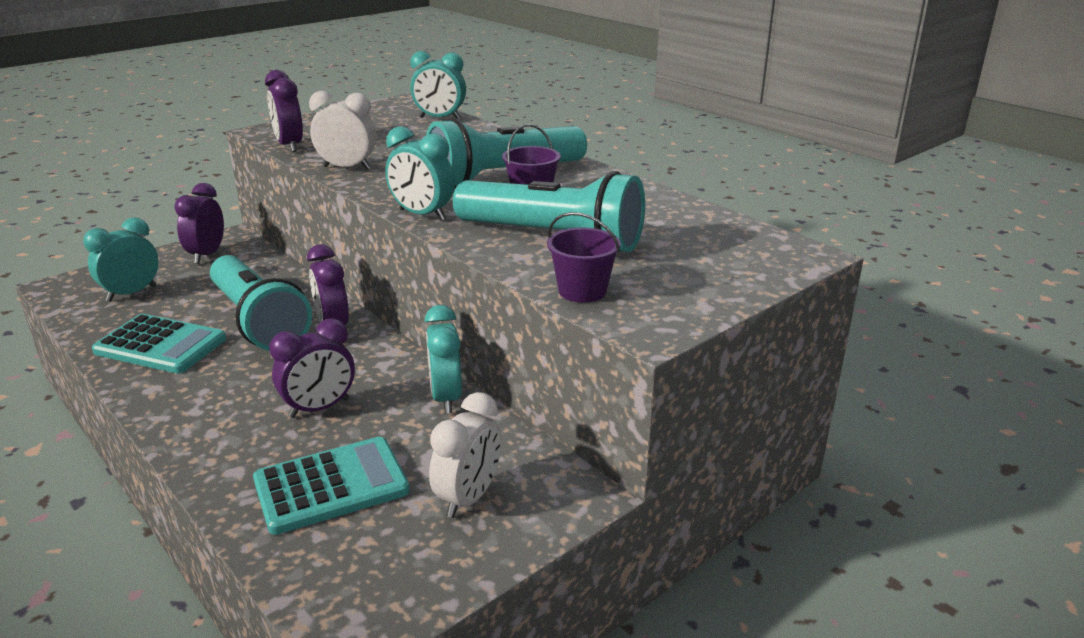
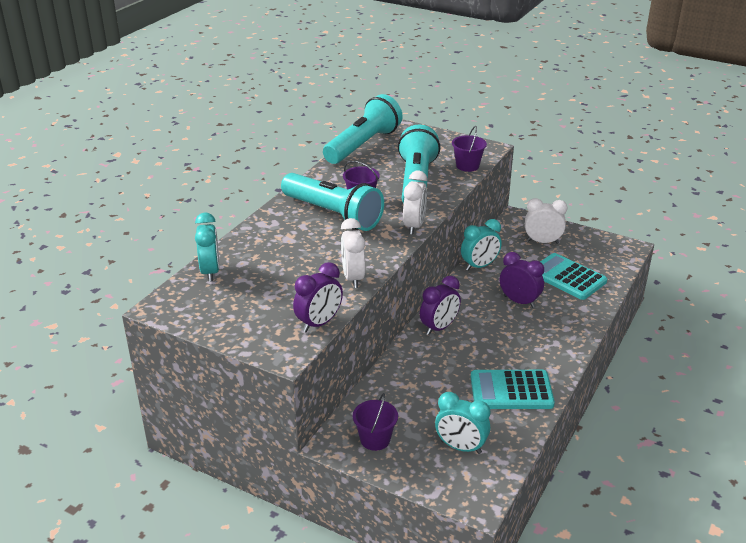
camera: 110 degrees left, 5 degrees up
(161, 345) = (511, 391): turquoise calculator -> turquoise calculator turned 90 degrees counterclockwise
(207, 255) = (375, 439): purple clock -> purple bucket
(258, 321) = (454, 361): turquoise flashlight -> turquoise flashlight (363, 145)
(422, 215) = (414, 226): turquoise clock -> white clock

